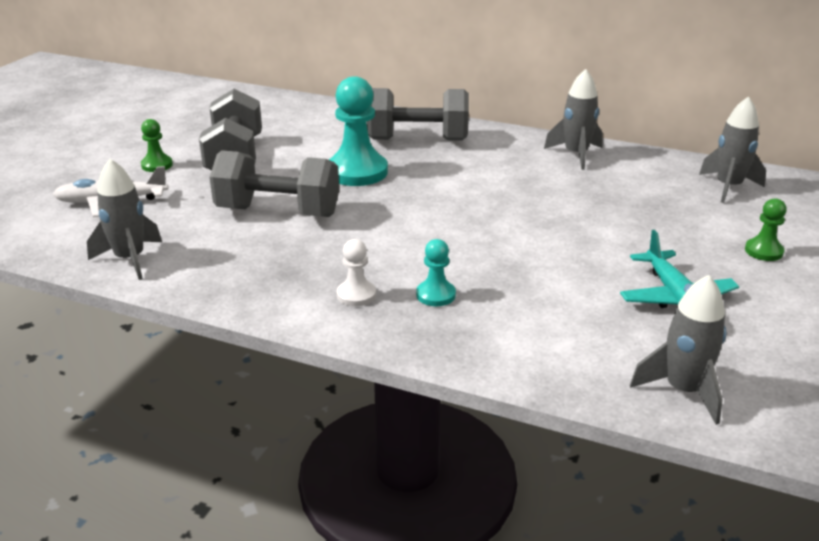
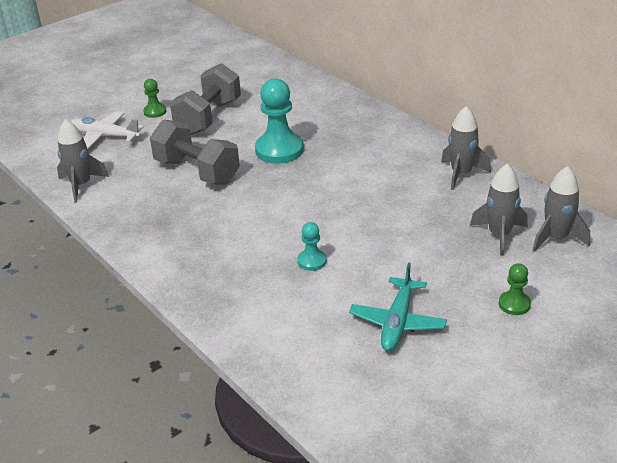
camera: 30 degrees right, 5 degrees up
(356, 295) = (187, 251): white pawn -> none
(417, 140) = (351, 130): grey dumbbell -> none
(435, 295) = (236, 267): turquoise pawn -> turquoise pawn (312, 261)
(683, 391) = (323, 390): grey rocket -> grey rocket (499, 235)

